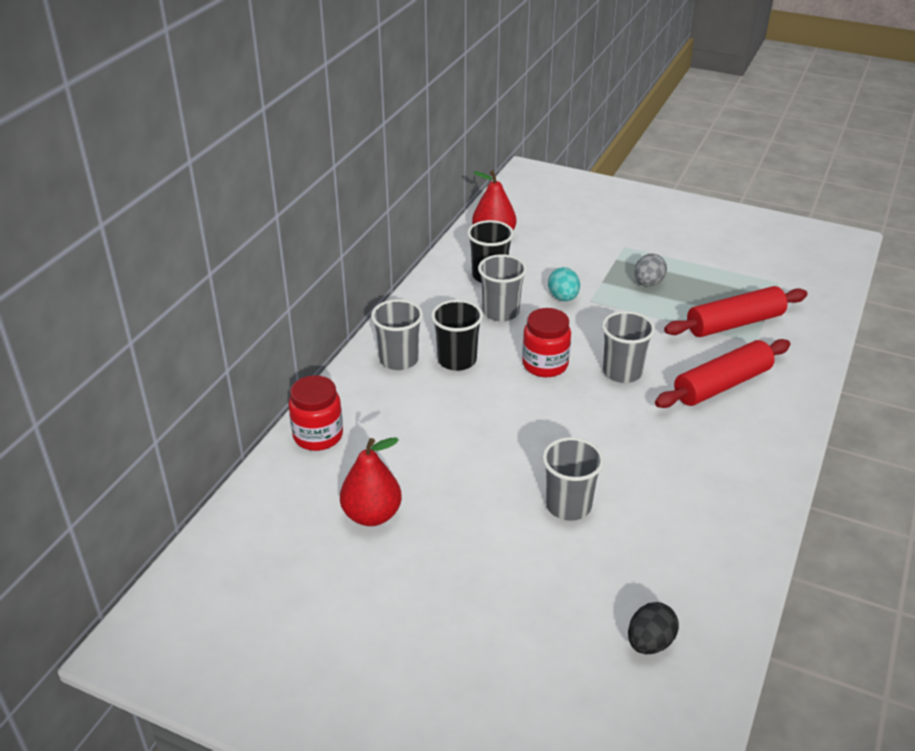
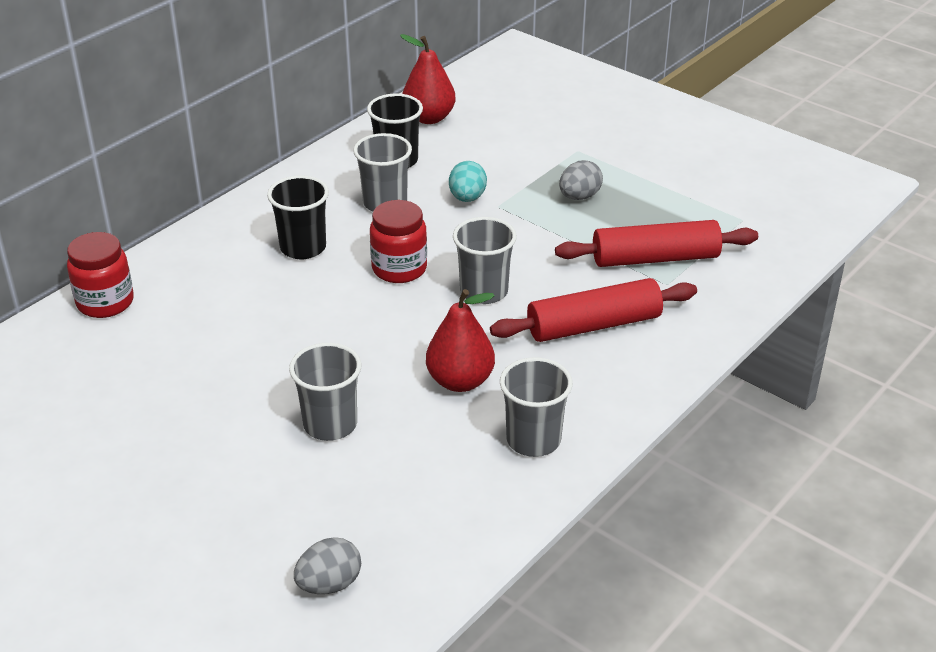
camera: 15 degrees right, 0 degrees up
(372, 515) = (113, 394): red pear -> red pear (460, 381)
(399, 360) = (239, 237): grey cup -> grey cup (533, 440)
(649, 643) = (329, 584): black egg -> grey egg

